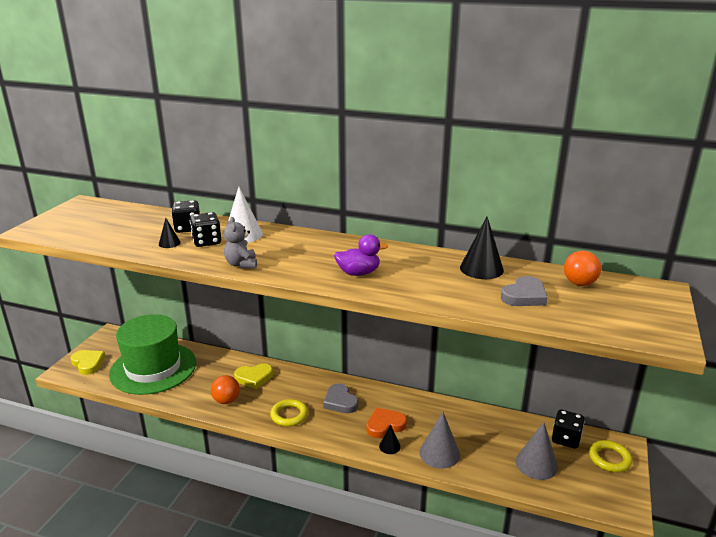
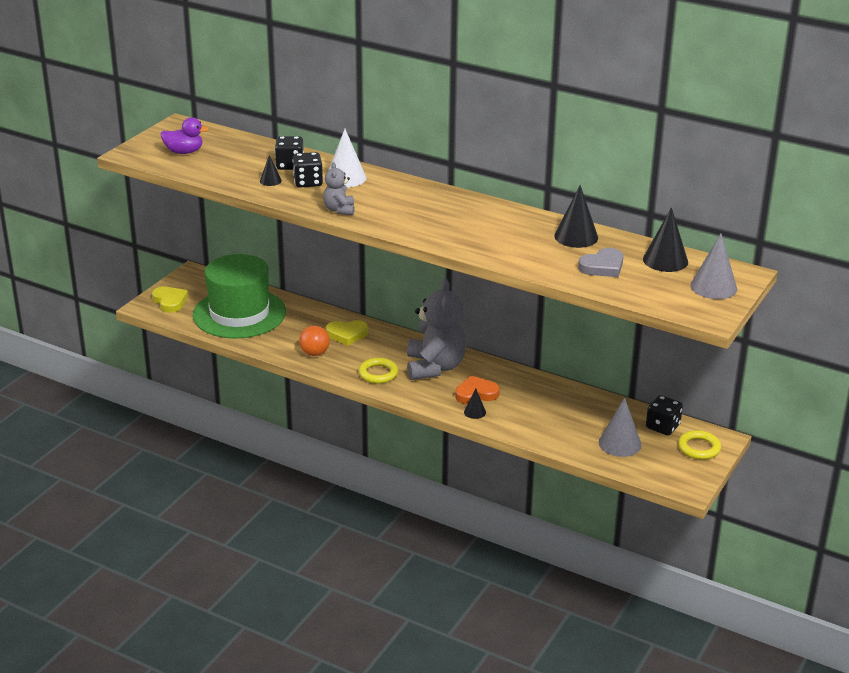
camera: 10 degrees right, 5 degrees up
(340, 401) = (435, 367): grey heart -> grey teddy bear
(358, 273) = (451, 229): purple duck -> purple duck (184, 152)
(439, 453) = (524, 423): grey cone -> grey cone (713, 287)
(579, 283) = (665, 260): orange ball -> black cone

